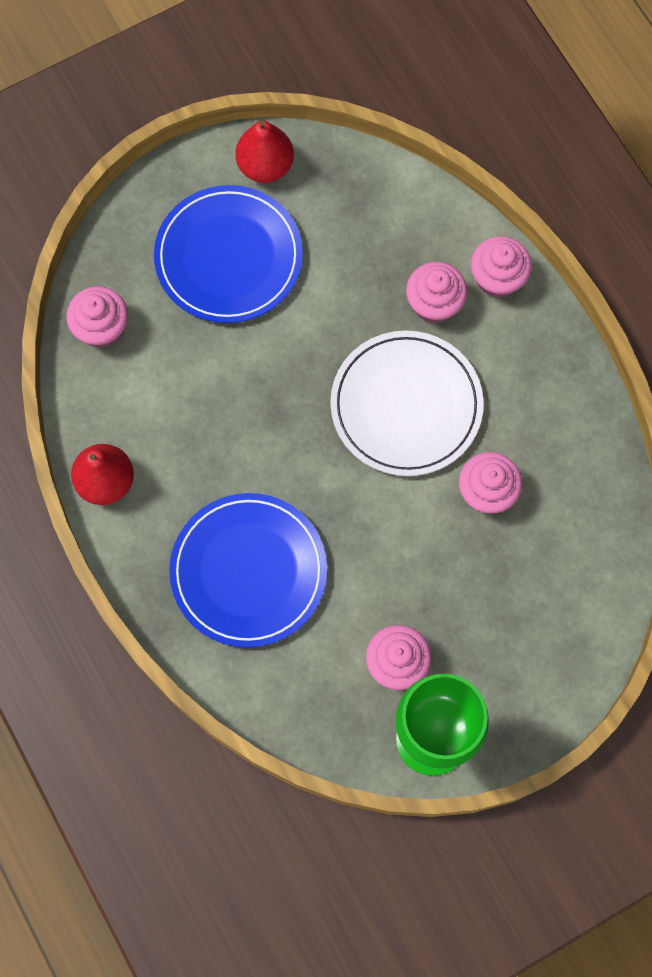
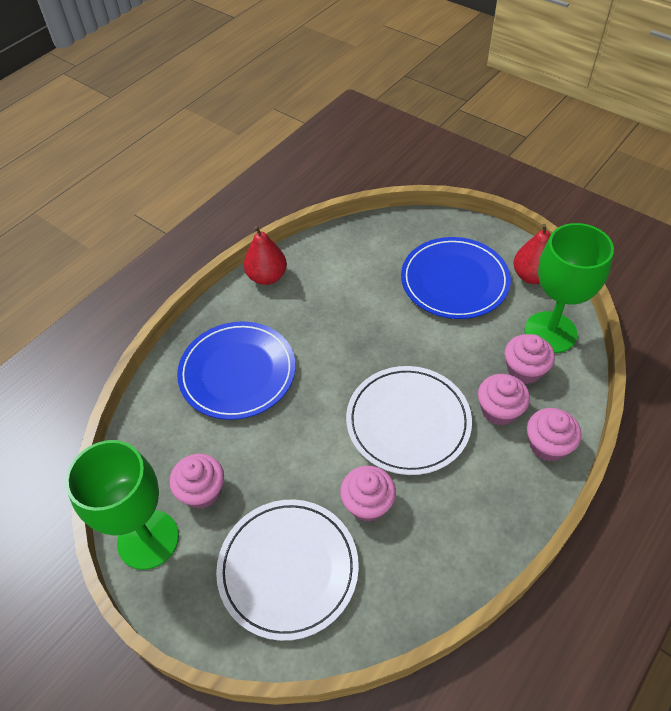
camera: 70 degrees right, 20 degrees down
(101, 328) = (367, 238): pink cupcake -> pink cupcake (524, 370)
(357, 193) = (550, 332): none -> green goblet
(526, 601) = (288, 569): none -> white plate

